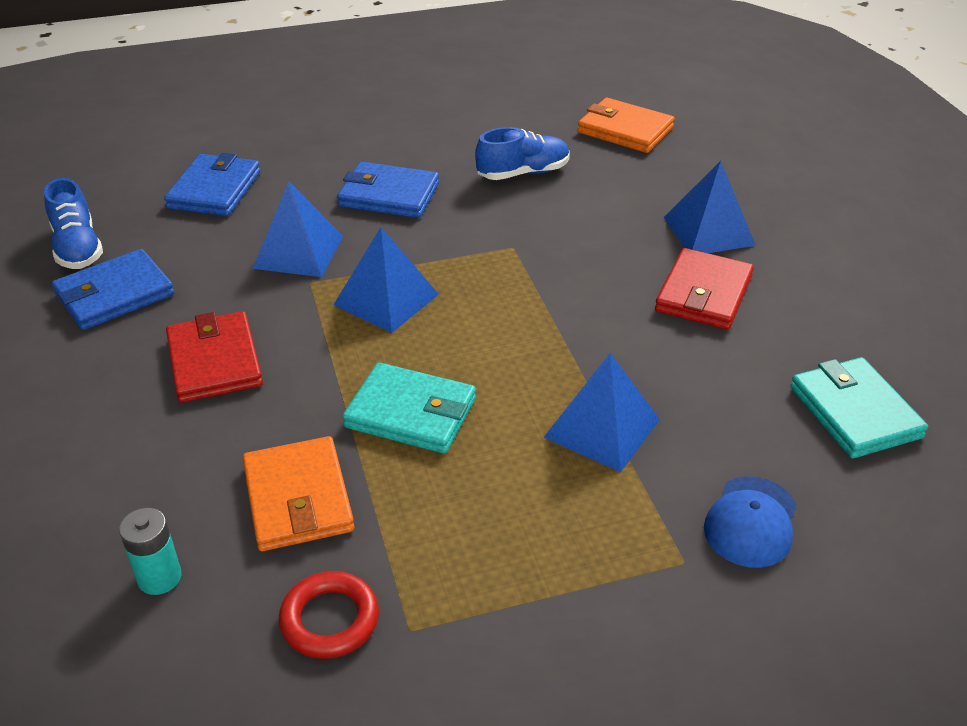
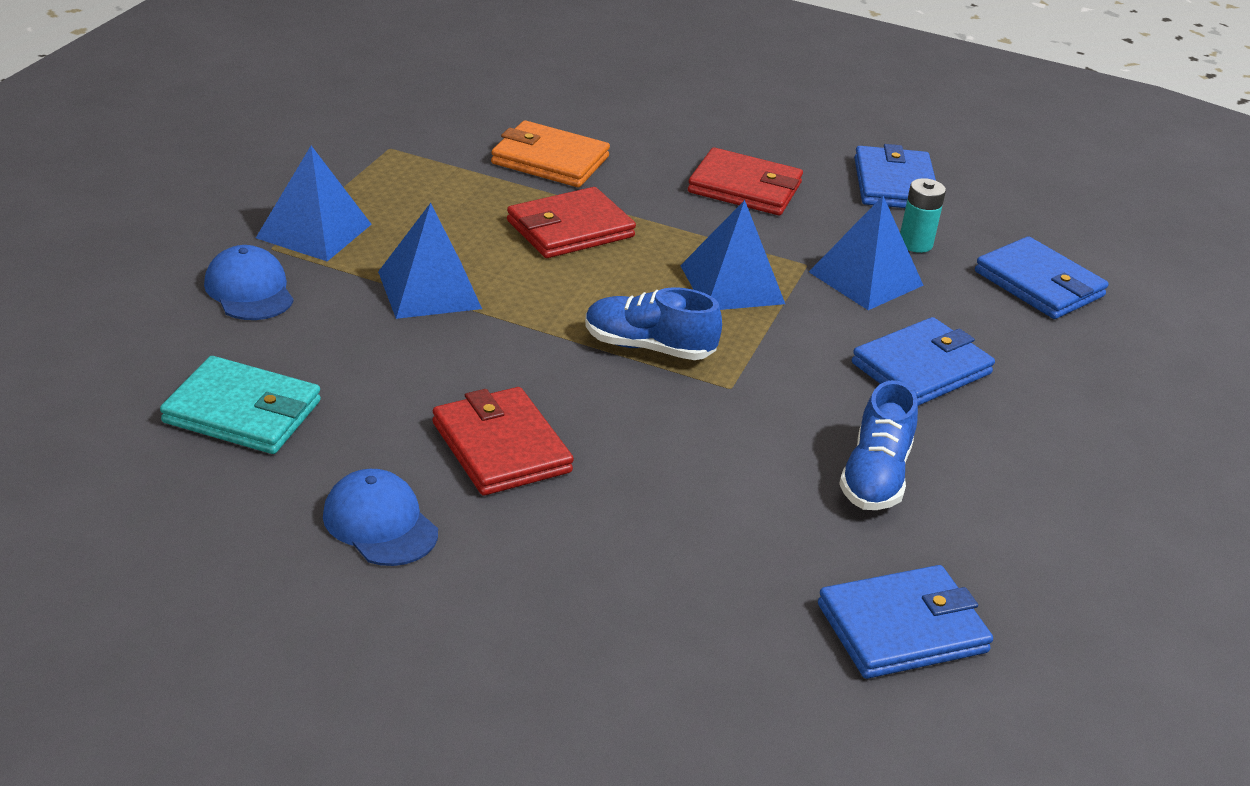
camera: 125 degrees right, 5 degrees down
(78, 248) = (993, 193): blue shoe -> blue shoe (648, 347)
(159, 577) = (551, 104): turquoise battery -> turquoise battery (915, 244)
(329, 619) = (437, 131): red ring -> none
(410, 413) = (570, 229): turquoise wallet -> red wallet
(625, 130) = (902, 628): orange wallet -> blue wallet
(708, 231) = (594, 529): blue pyramid -> blue pyramid (314, 231)
(828, 296) = (380, 523): none -> blue cap

